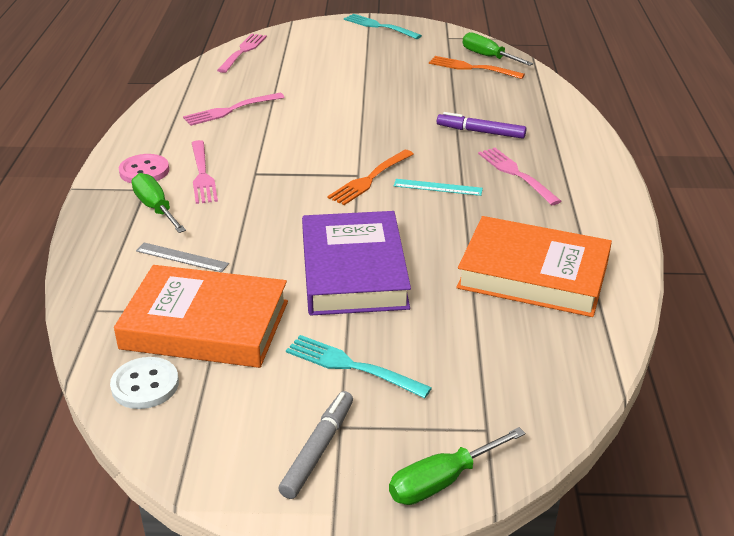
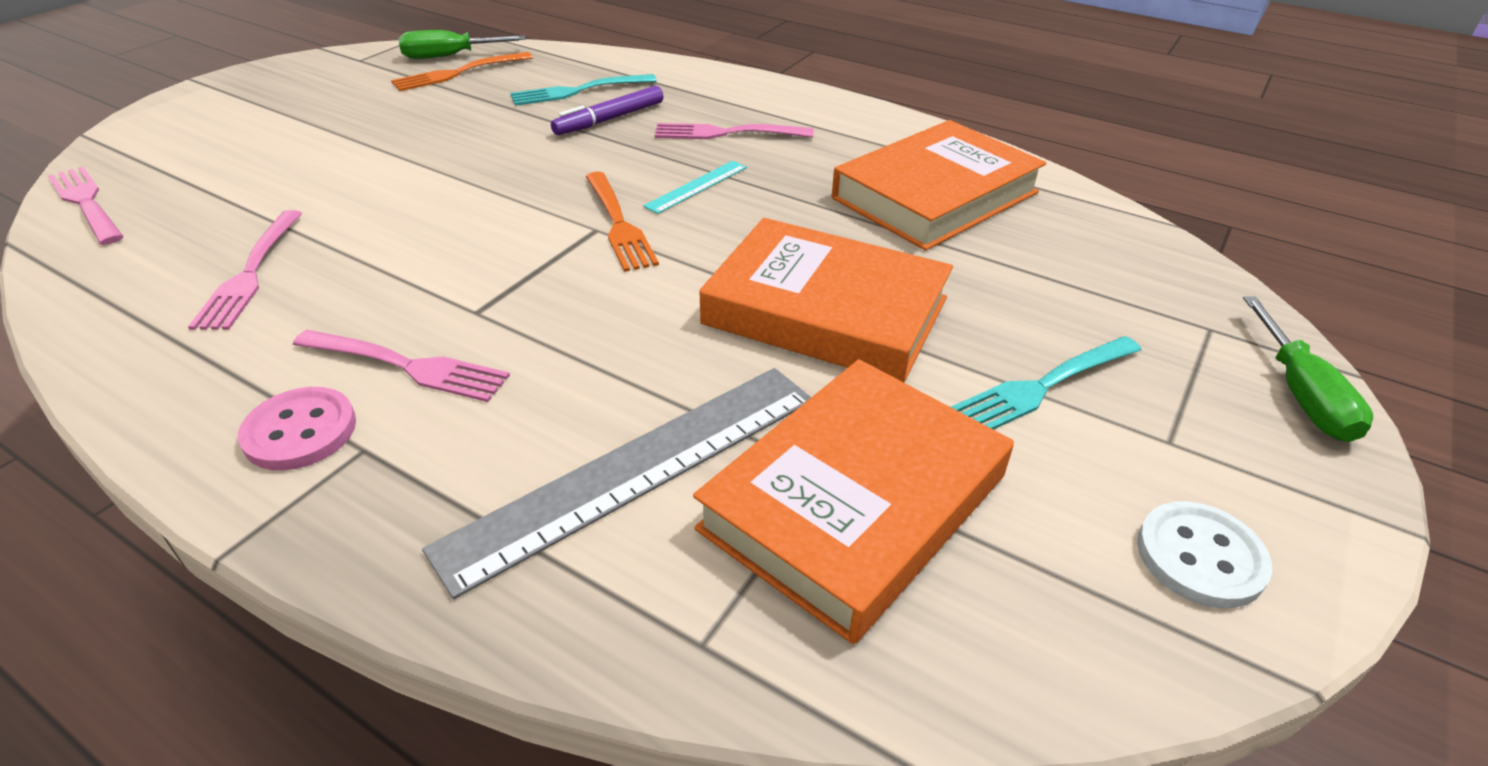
camera: 60 degrees left, 5 degrees up
(145, 385) = (982, 636): white button -> white button (1200, 557)
(155, 208) = (444, 455): green screwdriver -> none
(182, 257) = (635, 469): grey ruler -> grey ruler, size x2.17
(318, 449) = (1215, 479): grey marker -> none
(353, 271) = (825, 311): purple book -> orange book
(380, 26) = (243, 85): turquoise fork -> turquoise fork (579, 91)

